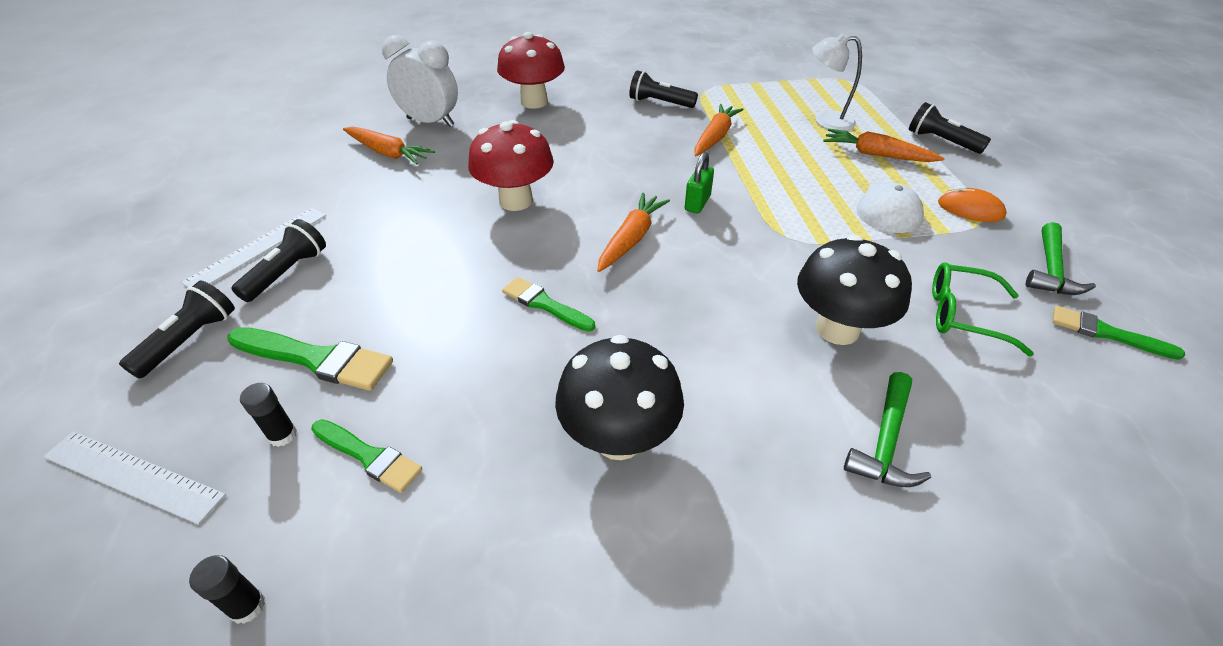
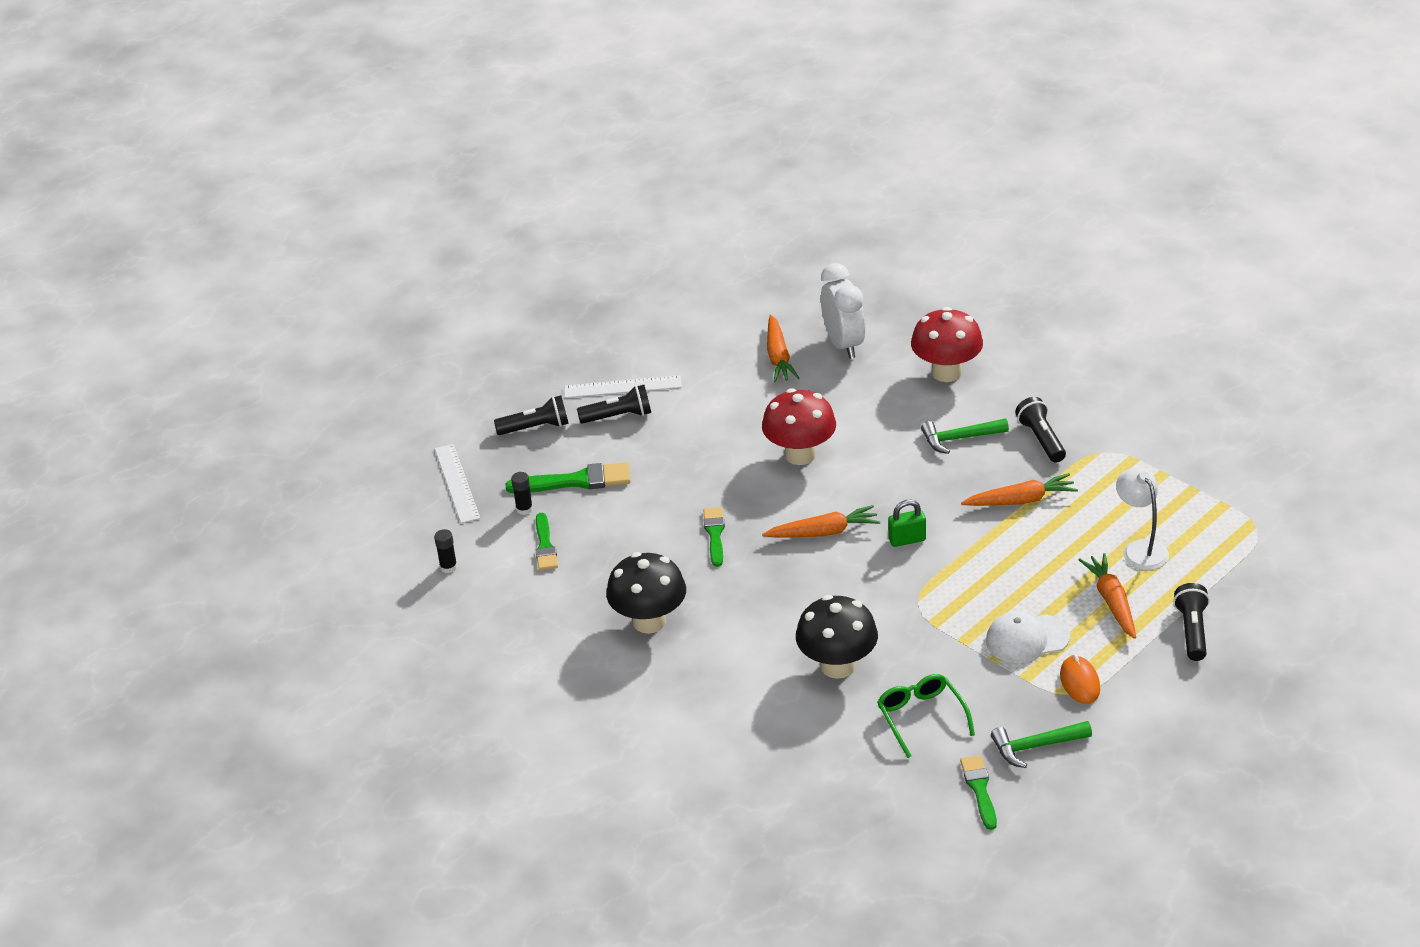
camera: 55 degrees right, 5 degrees down
(316, 359) = (576, 481): green brush -> green brush turned 75 degrees counterclockwise
(885, 441) = (757, 720): green hammer -> green hammer (959, 438)

